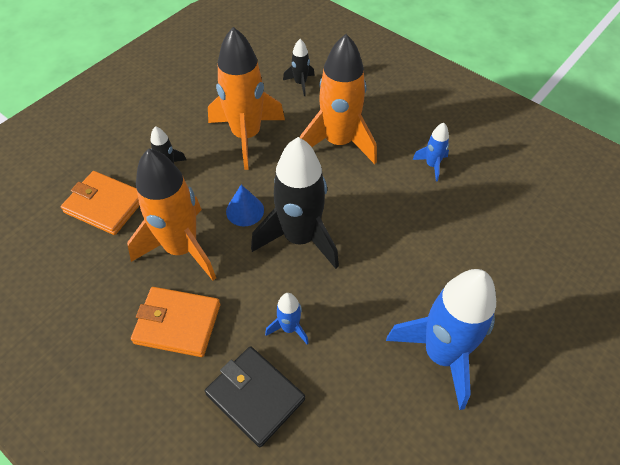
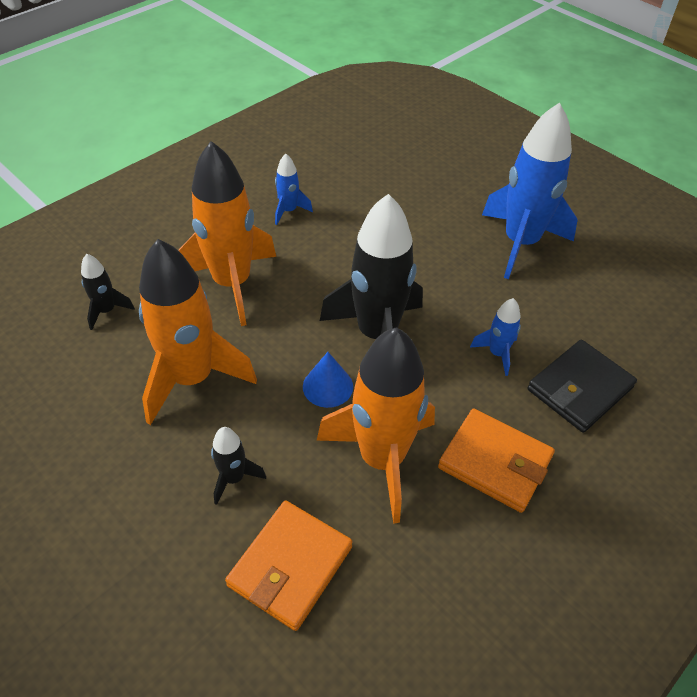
camera: 85 degrees left, 5 degrees down
(177, 323) = (495, 463): orange wallet -> orange wallet turned 75 degrees counterclockwise

